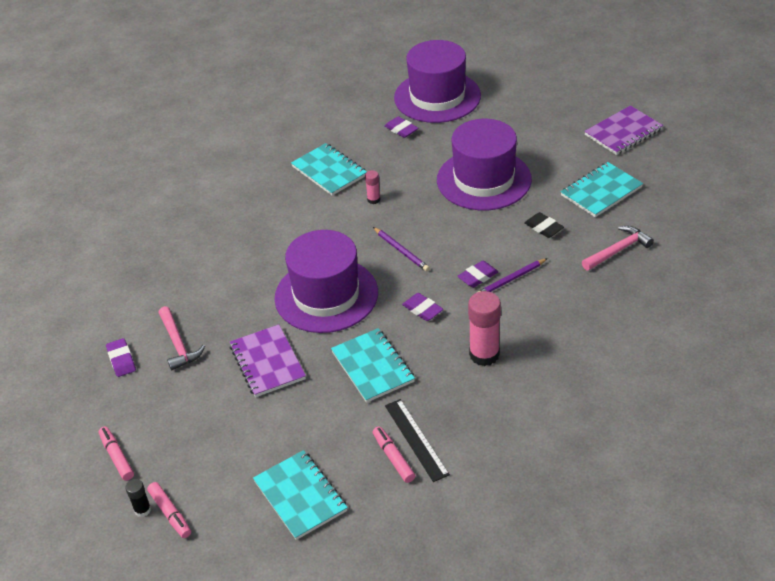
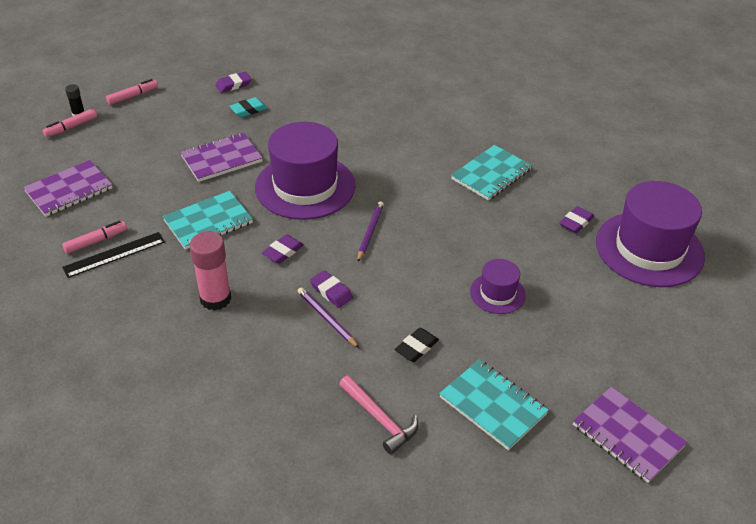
camera: 80 degrees right, 0 degrees up
(178, 344) = (249, 110): pink hammer -> turquoise eraser
(300, 496) = (69, 190): turquoise notebook -> purple notebook
(373, 200) = (449, 208): pink glue stick -> none
(401, 251) = (370, 232): purple pencil -> purple pencil turned 150 degrees clockwise
(484, 180) = (497, 293): purple hat -> purple hat, size x0.49

